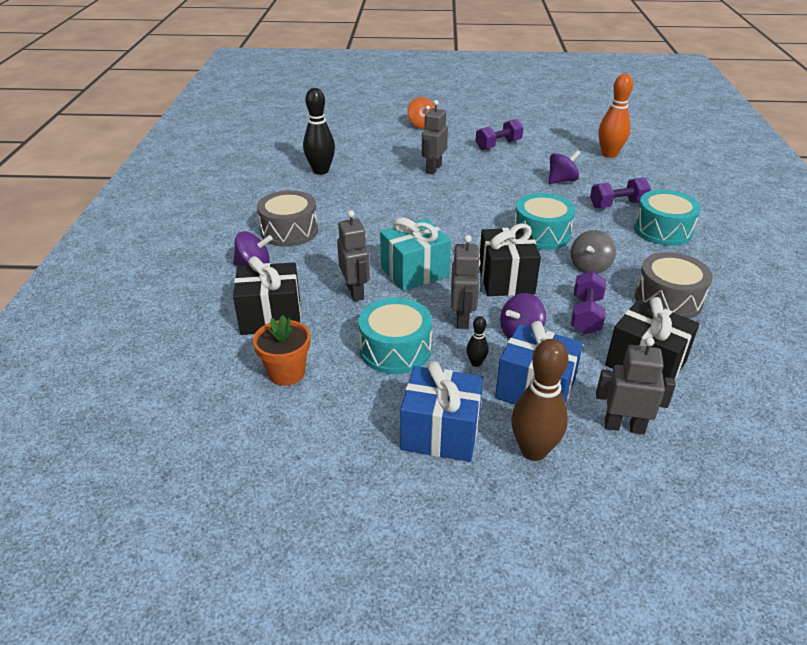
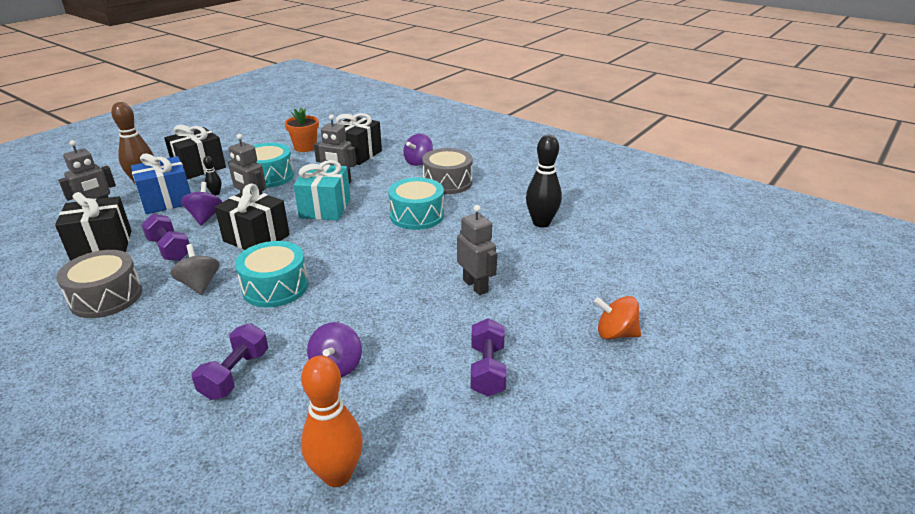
camera: 125 degrees right, 5 degrees down
(440, 432) = (199, 167): blue gift -> black gift
(662, 230) = (153, 371): turquoise drum -> turquoise drum (417, 215)

